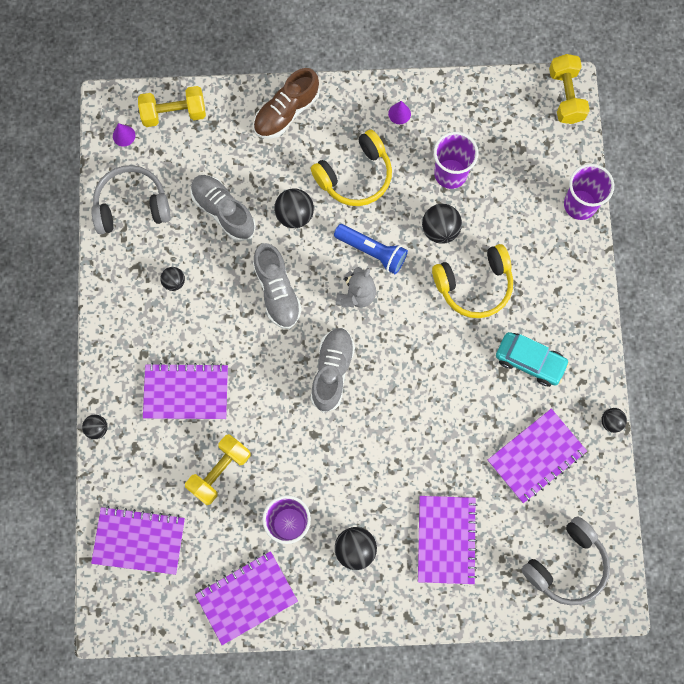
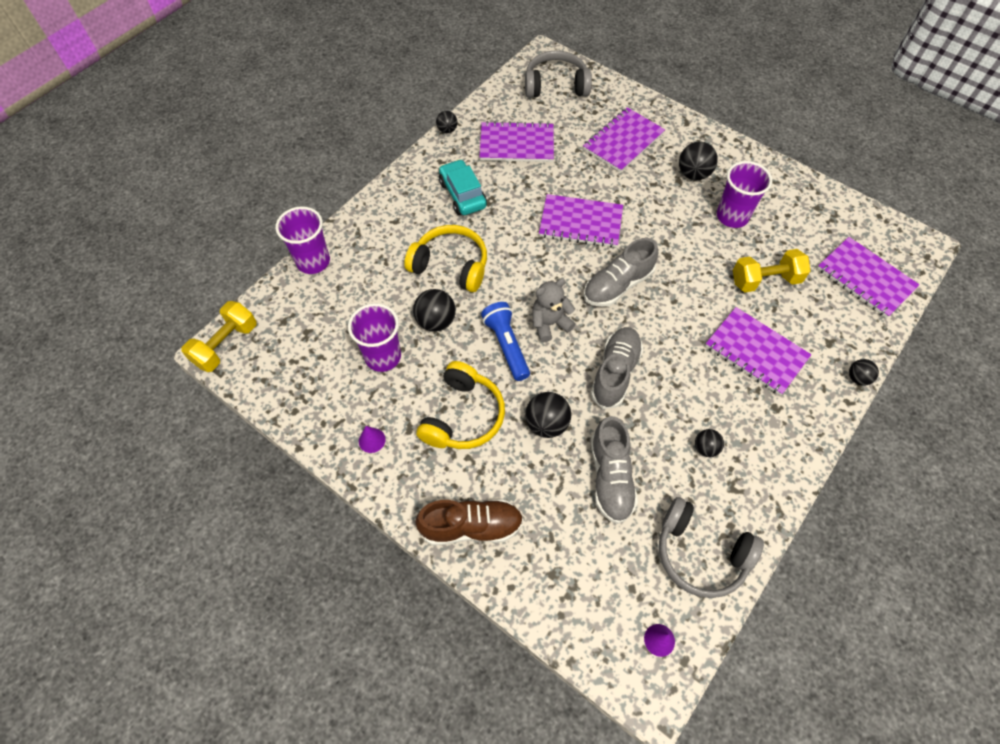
camera: 140 degrees left, 15 degrees down
(174, 113) = (586, 621): yellow dumbbell -> none
(246, 597) = (798, 196): purple notebook -> purple notebook (580, 223)
(355, 176) = (463, 416): yellow headphones -> yellow headphones turned 105 degrees clockwise

